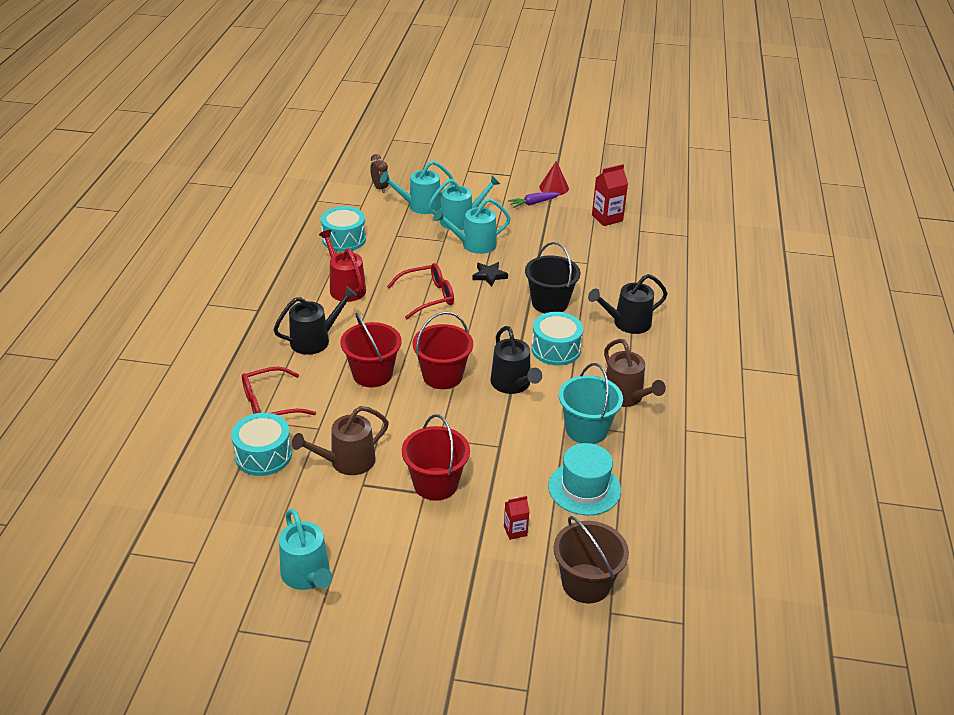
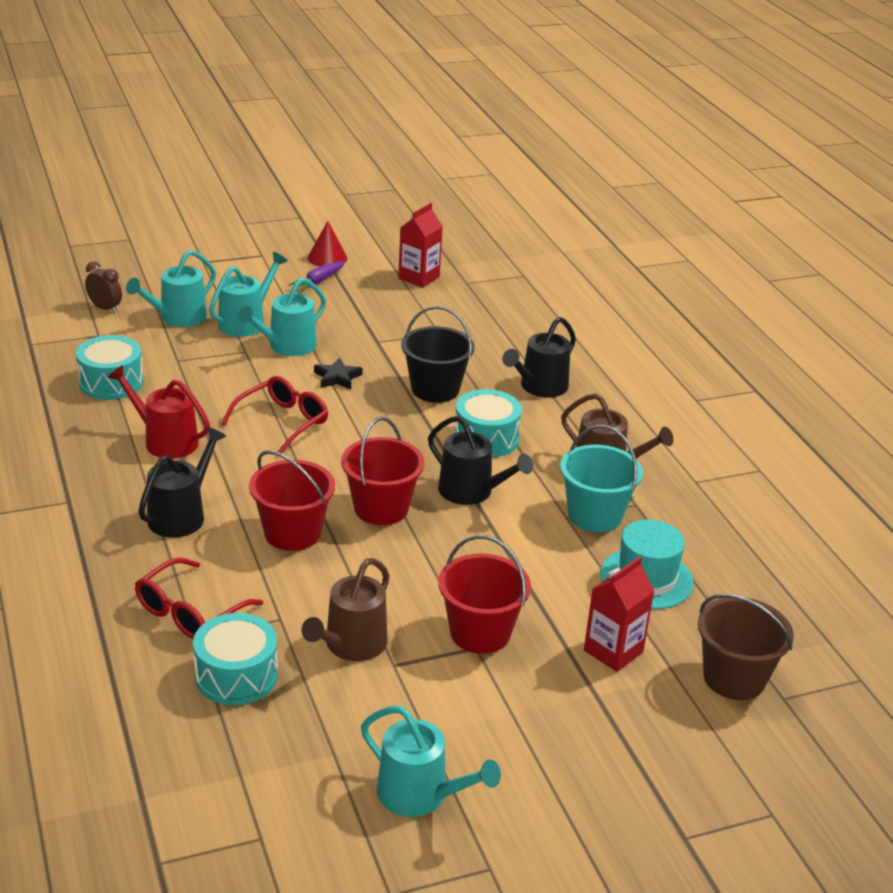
camera: 30 degrees left, 5 degrees down
(515, 531) = (613, 651): red carton -> red carton, size x1.74

